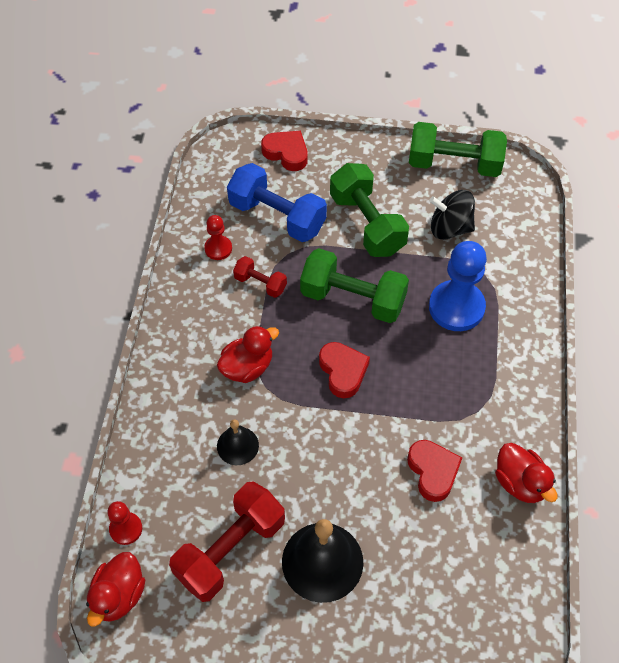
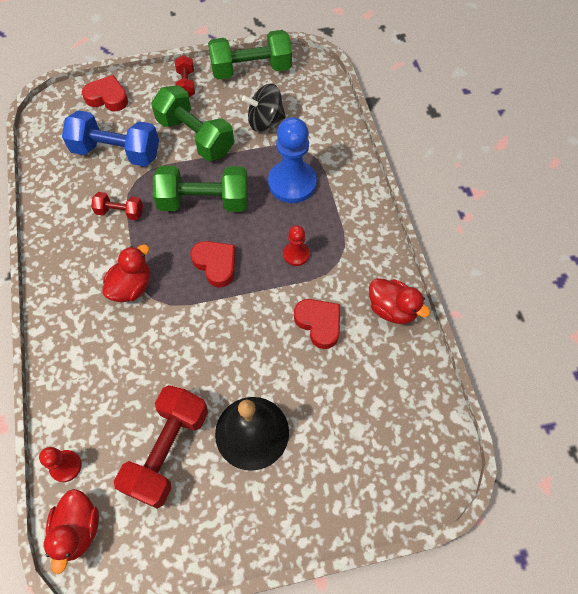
camera: 20 degrees left, 5 degrees up
(218, 248) = (73, 193): red pawn -> red pawn (296, 254)
(237, 445) = (144, 357): black bell -> none
(376, 161) = (186, 84): none -> red dumbbell

